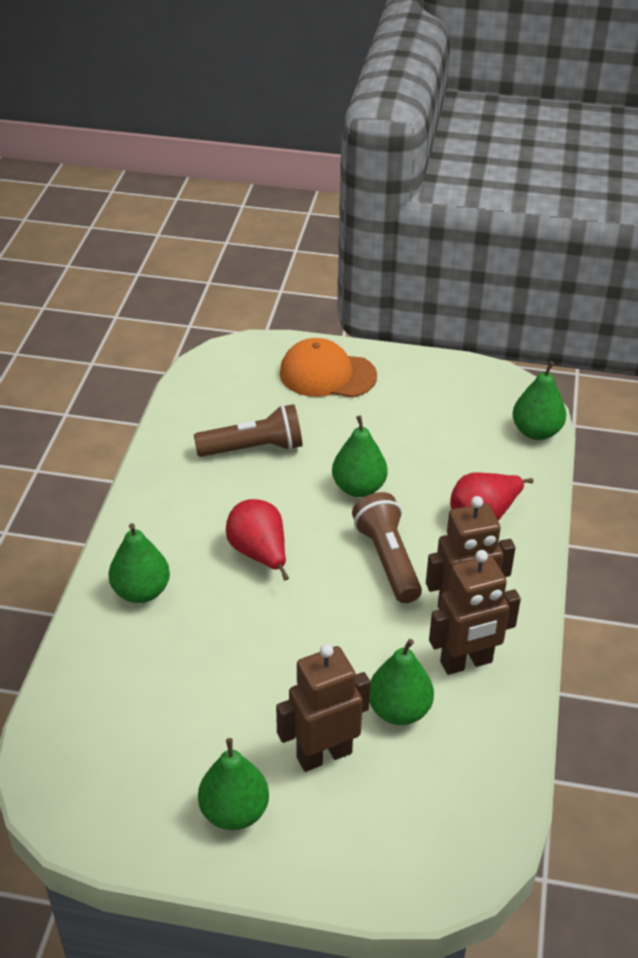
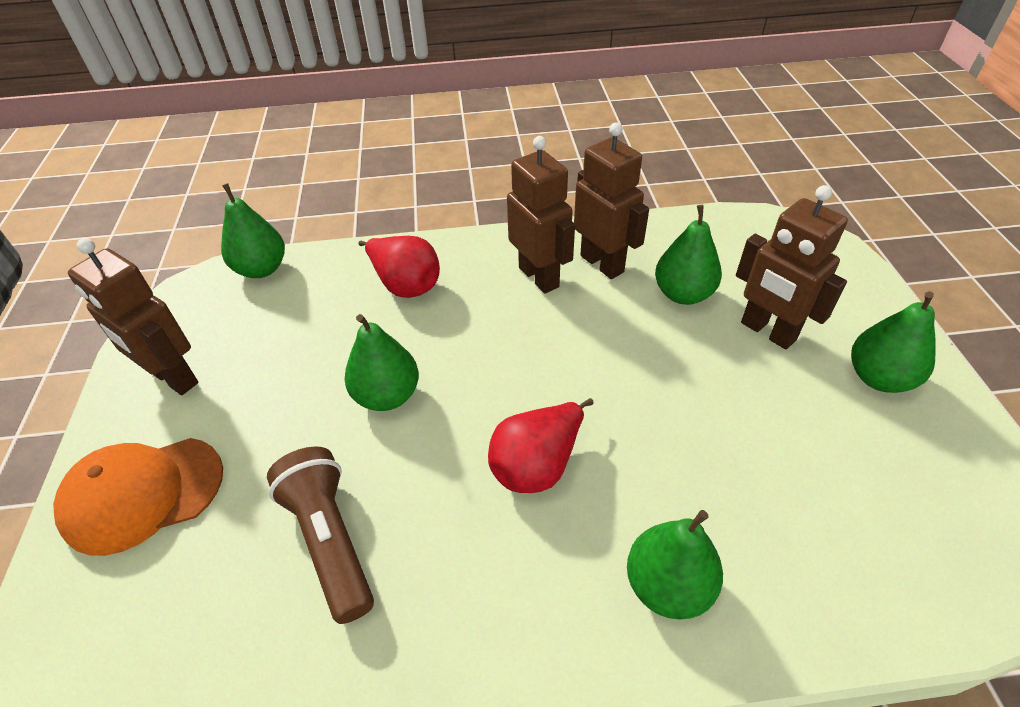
camera: 105 degrees left, 5 degrees up
(327, 374) = (142, 494): orange cap -> orange cap turned 75 degrees clockwise
(387, 559) = (497, 343): brown flashlight -> none
(423, 385) = (173, 378): none -> brown robot

